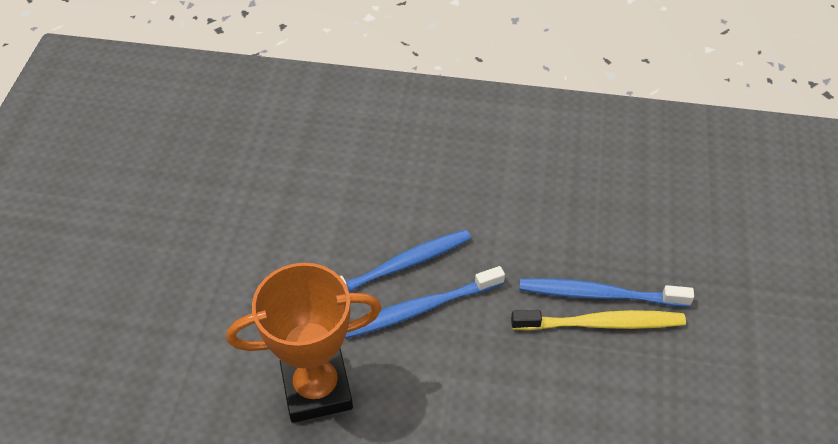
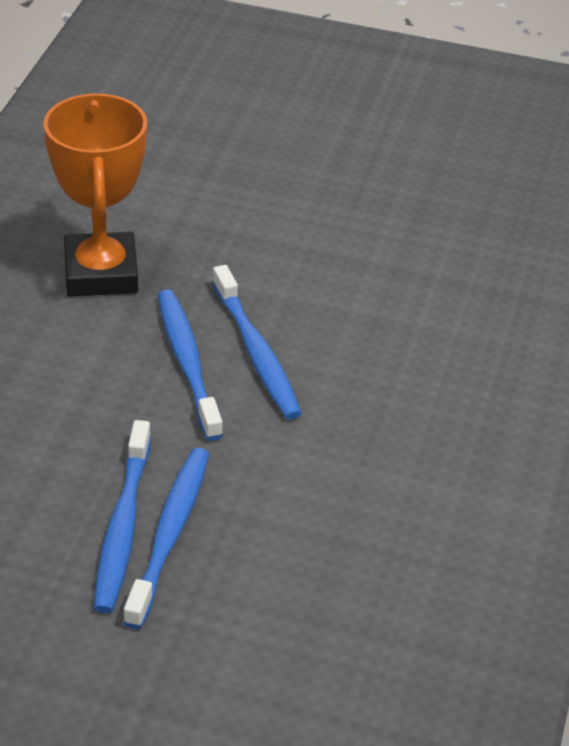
camera: 95 degrees right, 10 degrees down
(602, 323) = (122, 527): yellow toothbrush -> blue toothbrush

